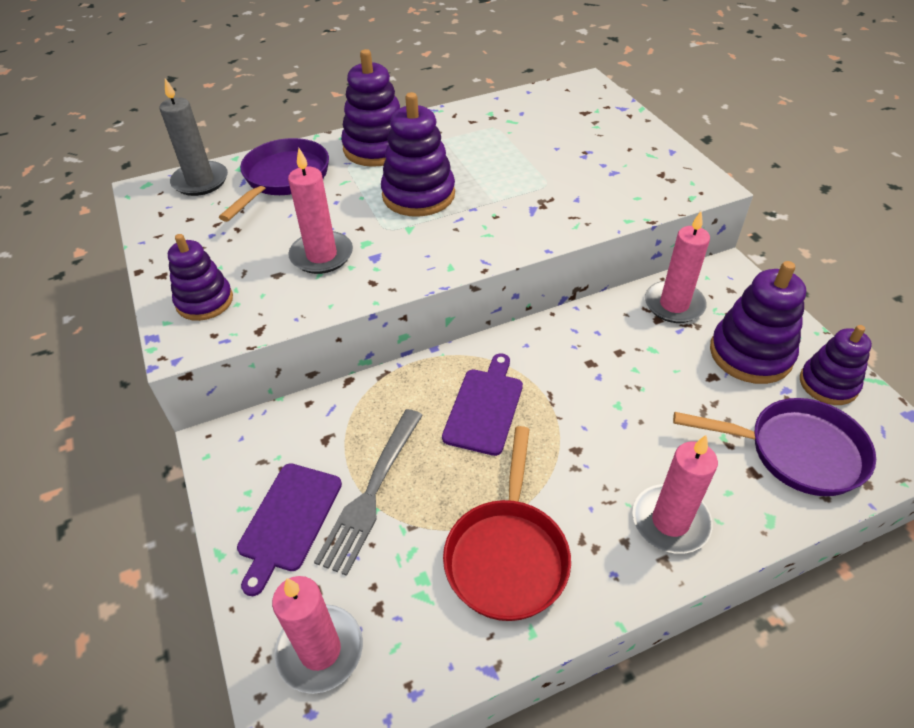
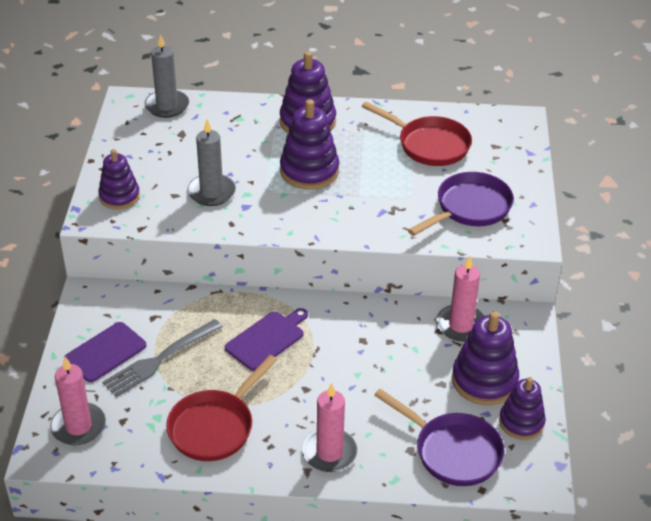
camera: 25 degrees right, 5 degrees down
(283, 179) = (224, 124): purple pan -> purple pan (469, 208)
(321, 255) = (211, 192): pink candle -> grey candle
(521, 131) = (429, 145): none -> red pan

